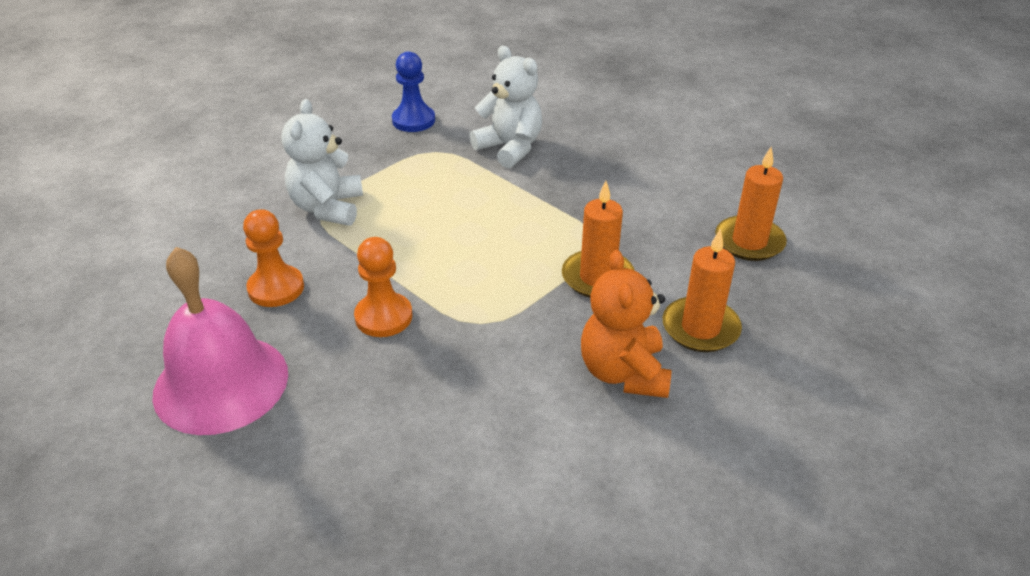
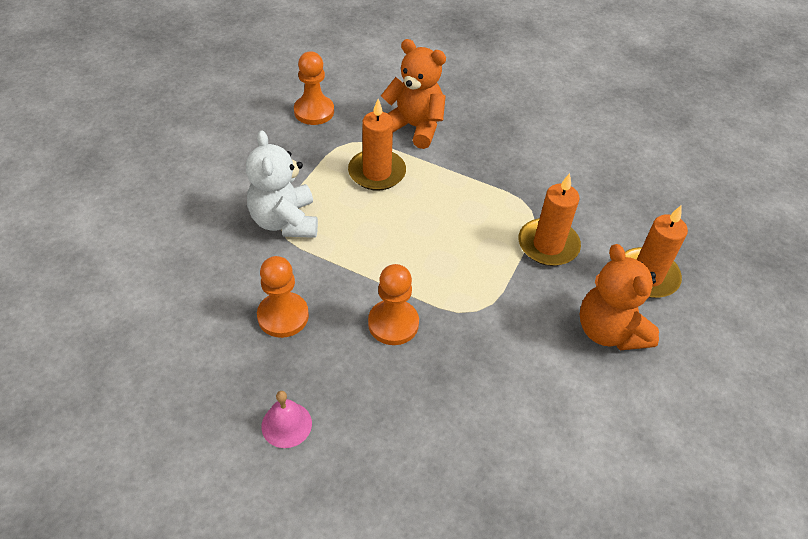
camera: 20 degrees left, 10 degrees up
(221, 383) = (286, 424): pink bell -> pink bell, size x0.42
(413, 120) = (314, 111): blue pawn -> orange pawn
(510, 148) = (414, 127): white teddy bear -> orange teddy bear
(749, 241) = (647, 185): orange candle -> orange candle (377, 172)

